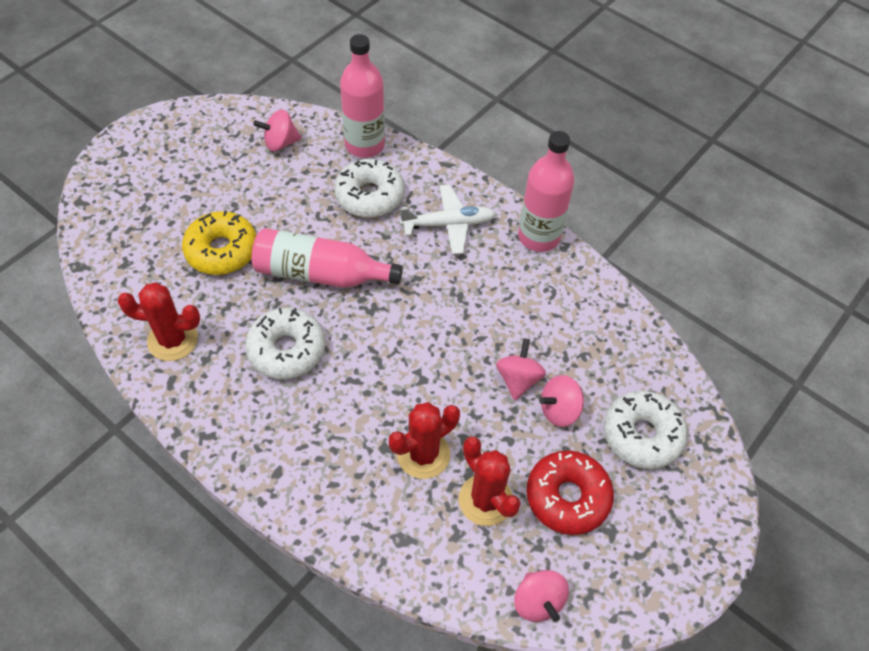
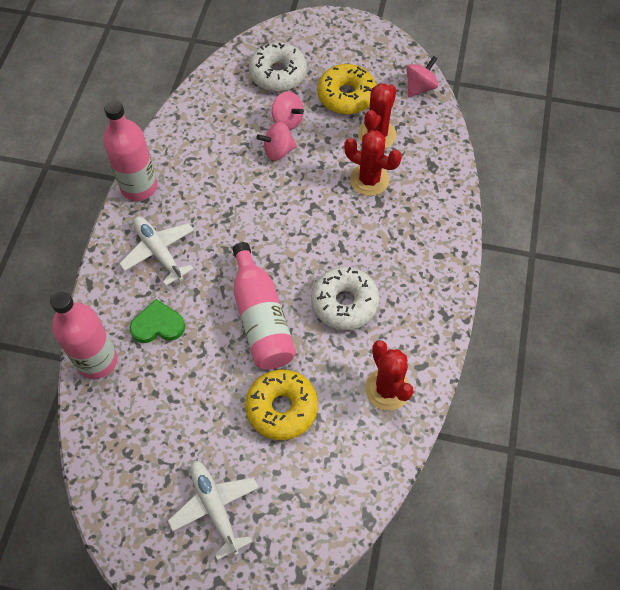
camera: 115 degrees left, 5 degrees up
(177, 172) = (215, 508): none -> white plane
(280, 143) = (130, 436): pink spinning top -> none
(369, 196) = (158, 325): white donut -> green heart
(567, 497) = (346, 96): red donut -> yellow donut

